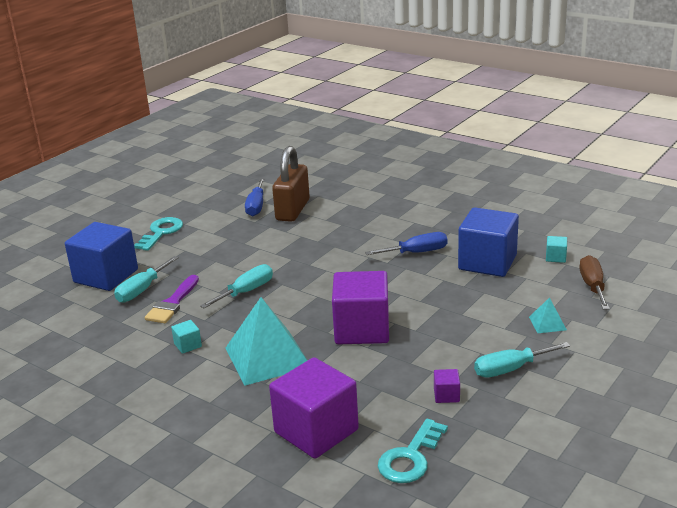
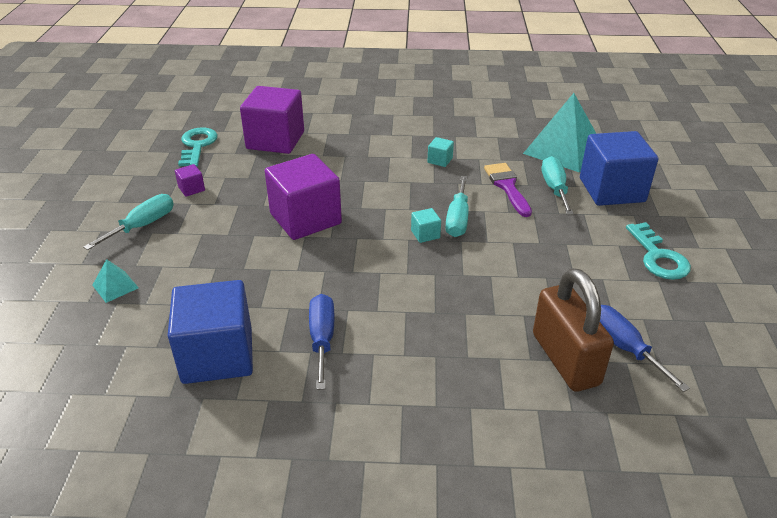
camera: 145 degrees right, 10 degrees up
(267, 357) = (364, 172): turquoise pyramid -> turquoise pyramid (563, 149)
(416, 252) = (322, 339): blue screwdriver -> blue screwdriver turned 135 degrees clockwise
(555, 257) = (121, 402): turquoise cube -> turquoise cube (425, 234)
(592, 286) = (63, 362): brown screwdriver -> none

